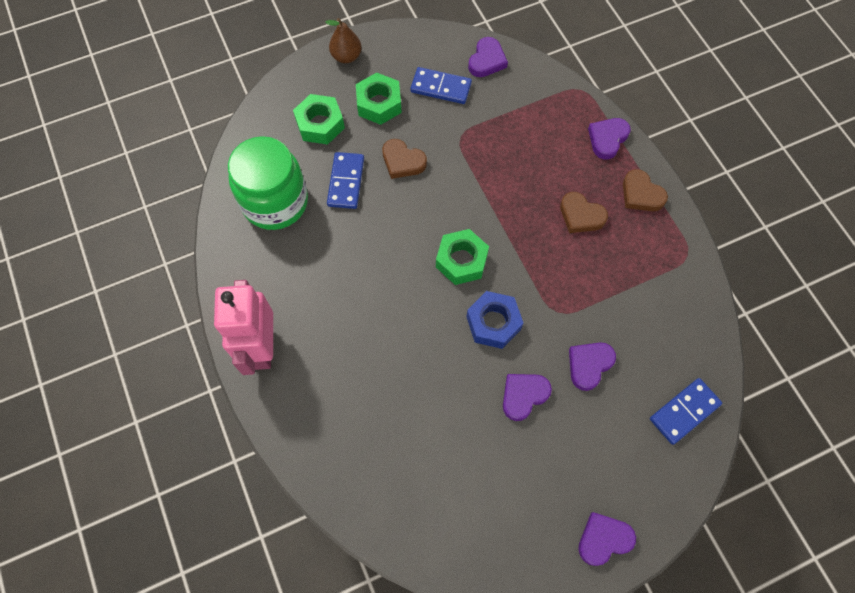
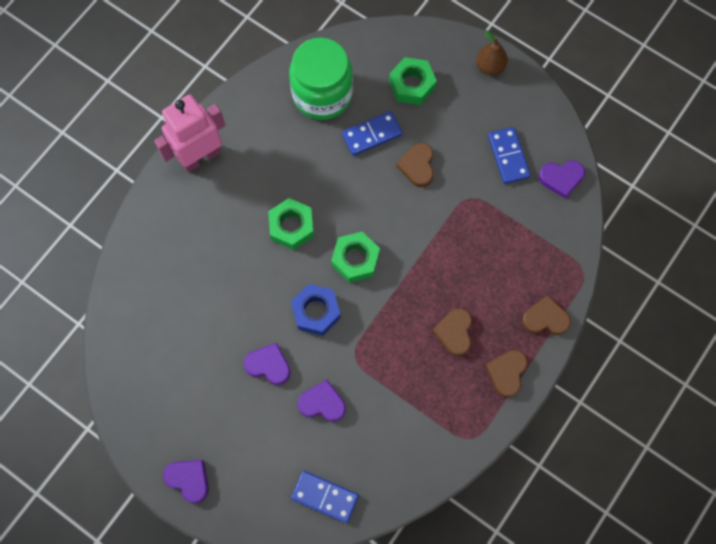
camera: 60 degrees right, 5 degrees up
(379, 104) = (460, 118): green nut -> green nut (291, 227)
(607, 139) = (545, 318): purple heart -> brown heart

